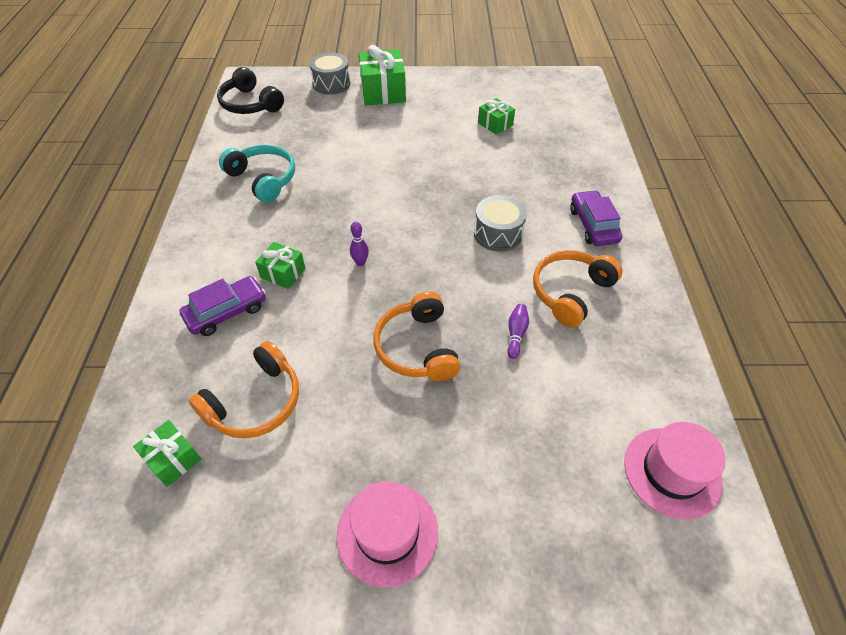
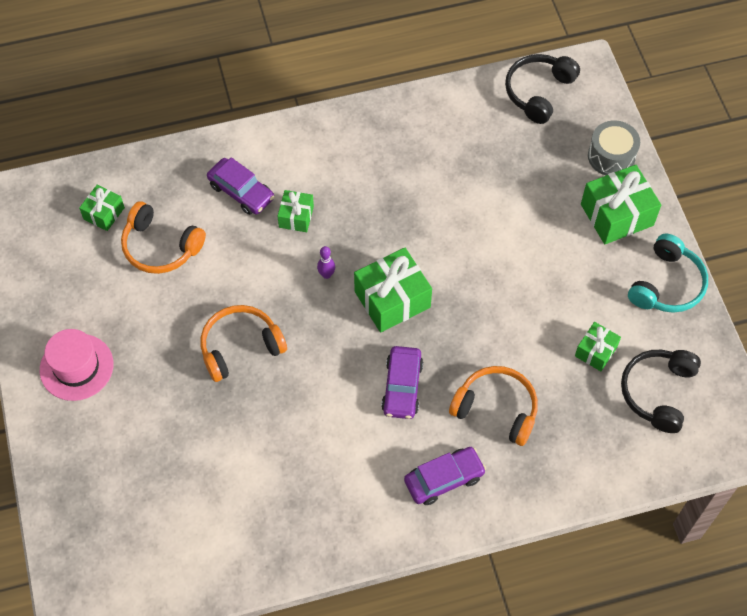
camera: 75 degrees right, 10 degrees up
(263, 179) = (416, 153): turquoise headphones -> turquoise headphones (667, 284)
(406, 223) = (392, 299): none -> green gift
(498, 234) = (402, 387): grey drum -> purple car
(516, 334) = (275, 424): purple bowling pin -> none
(536, 104) = (658, 392): none -> black headphones
(570, 292) = (339, 466): orange headphones -> orange headphones (496, 409)
(672, 472) = (163, 562): pink hat -> none

